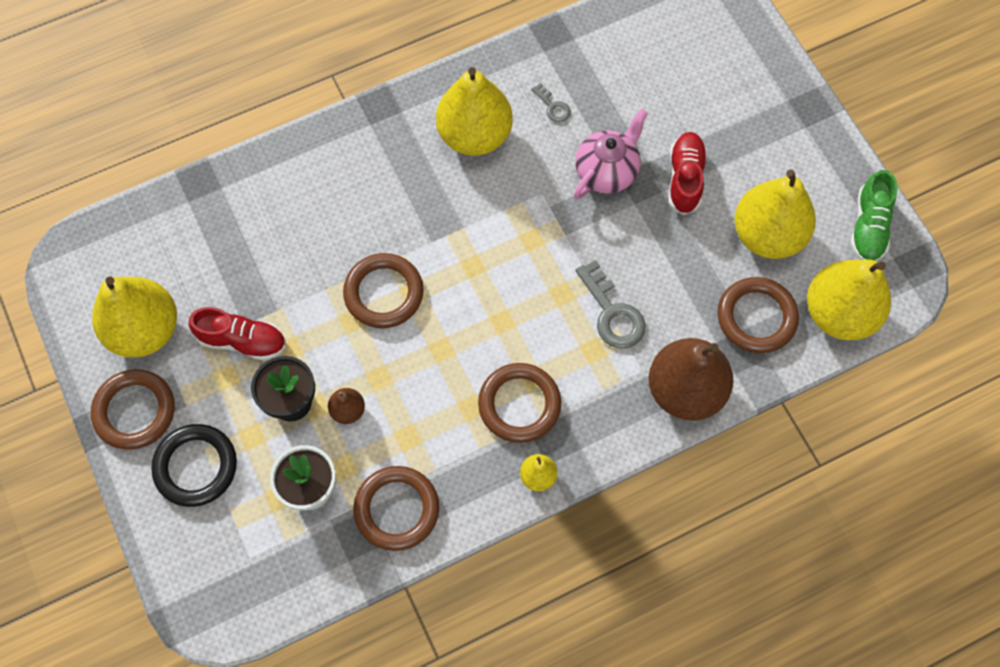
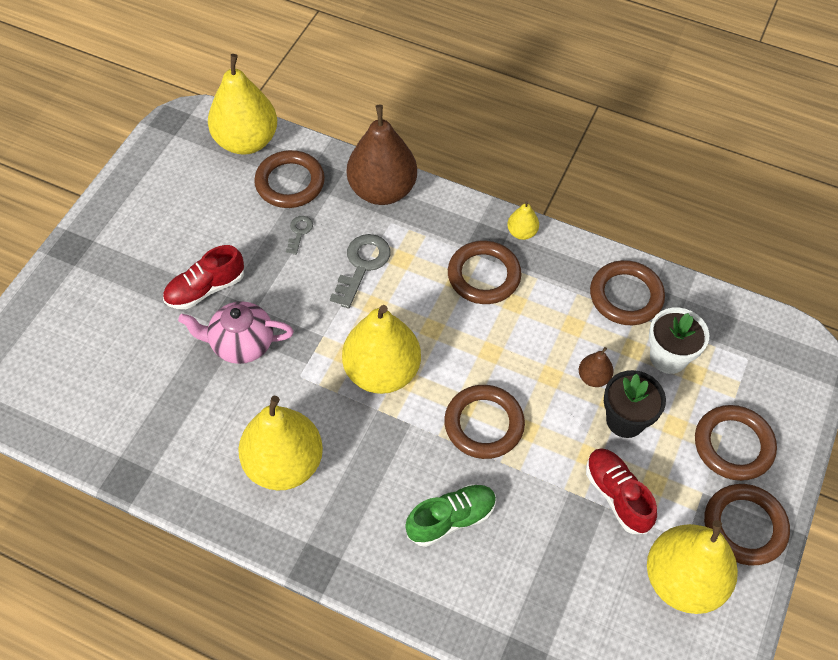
camera: 130 degrees left, 10 degrees down
(196, 466) = (733, 445): black ring -> brown ring
(553, 106) = (207, 424): grey key -> grey key (299, 232)
(767, 235) = (215, 212): yellow pear -> yellow pear (382, 372)
(868, 227) = (159, 159): green shoe -> green shoe (451, 519)

